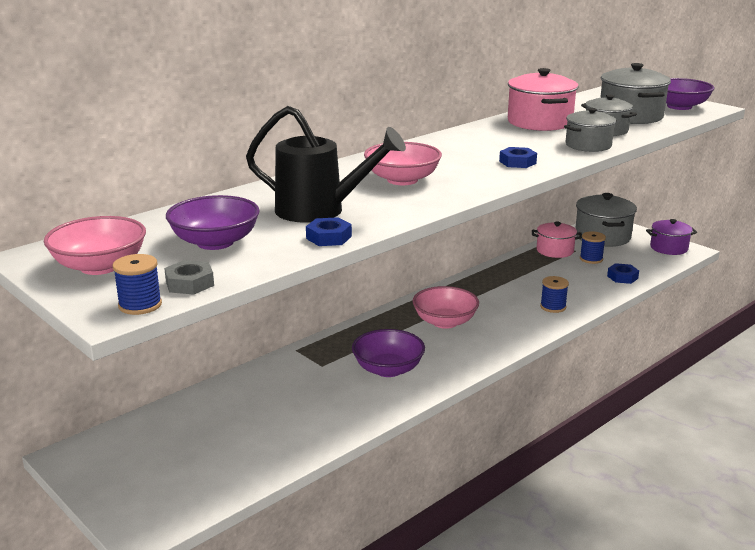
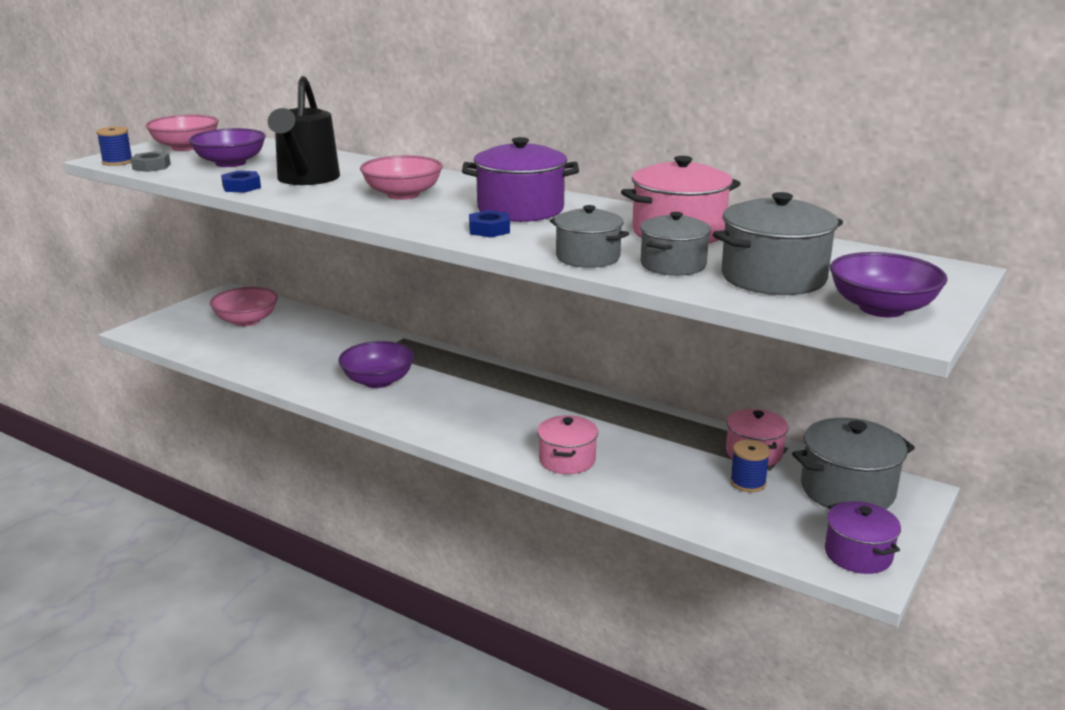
camera: 75 degrees right, 0 degrees up
(445, 322) = (492, 398): pink bowl -> pink bowl (246, 321)
(468, 151) = (520, 210): none -> purple pot
(553, 307) = (567, 460): blue spool -> pink pot
(622, 277) = (700, 510): blue nut -> none

